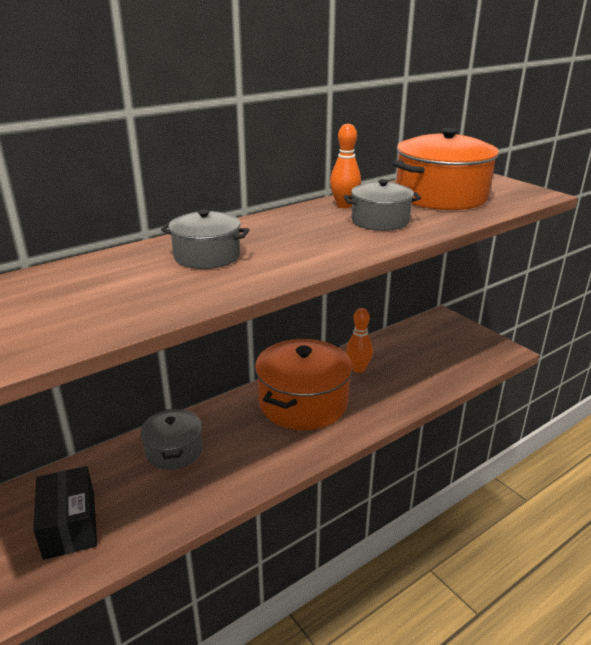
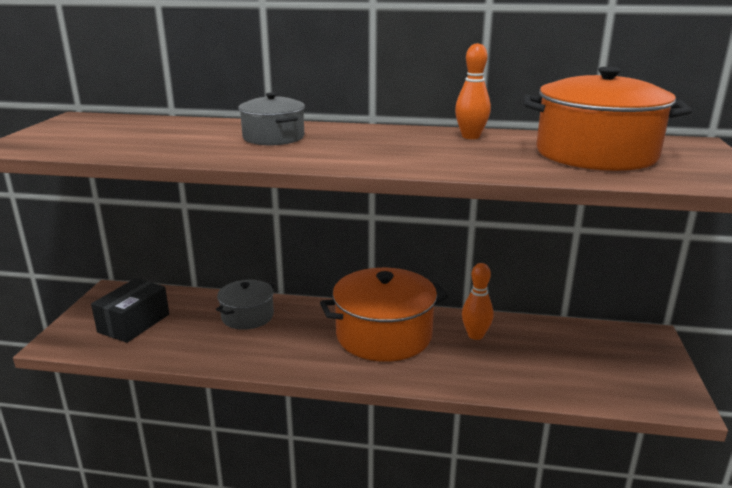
camera: 45 degrees right, 5 degrees down
(380, 221) = (469, 154): grey pot -> none

